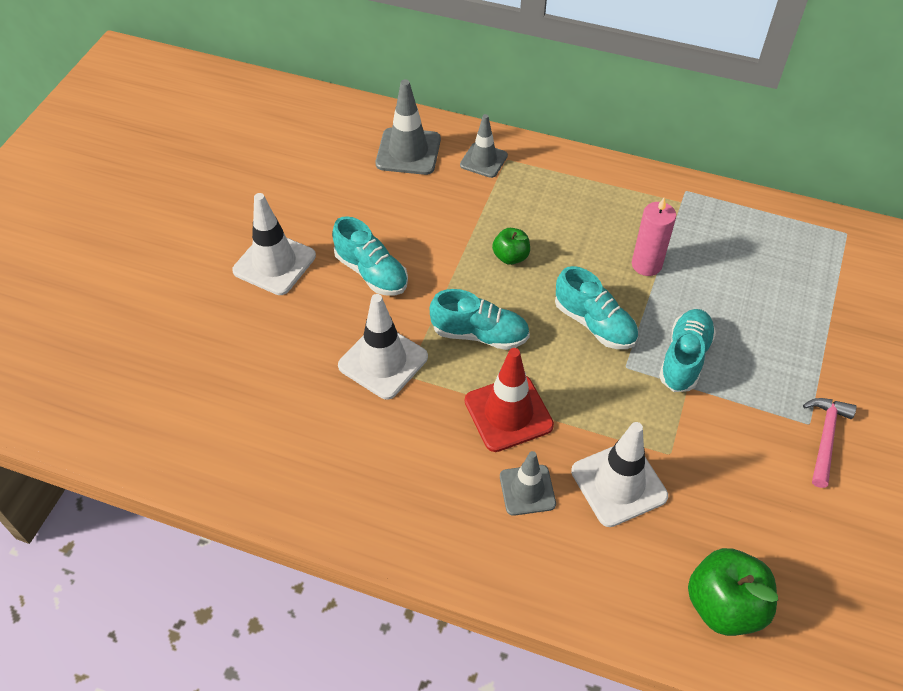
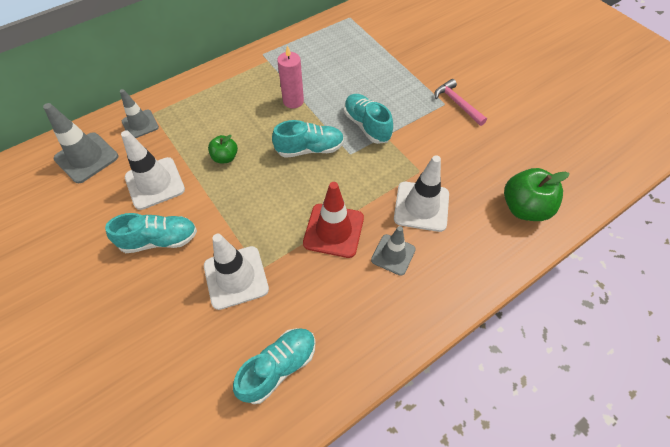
camera: 55 degrees left, 5 degrees up
(274, 263) = (87, 298): white traffic cone -> white traffic cone (155, 183)
(479, 334) = (265, 209): turquoise shoe -> turquoise shoe (278, 367)

